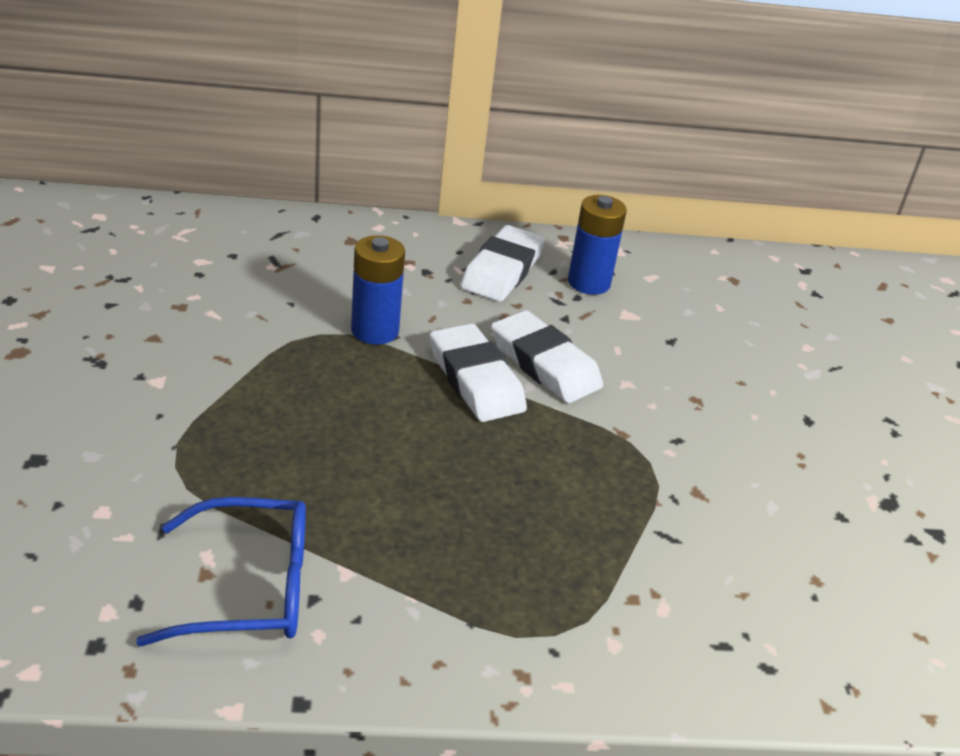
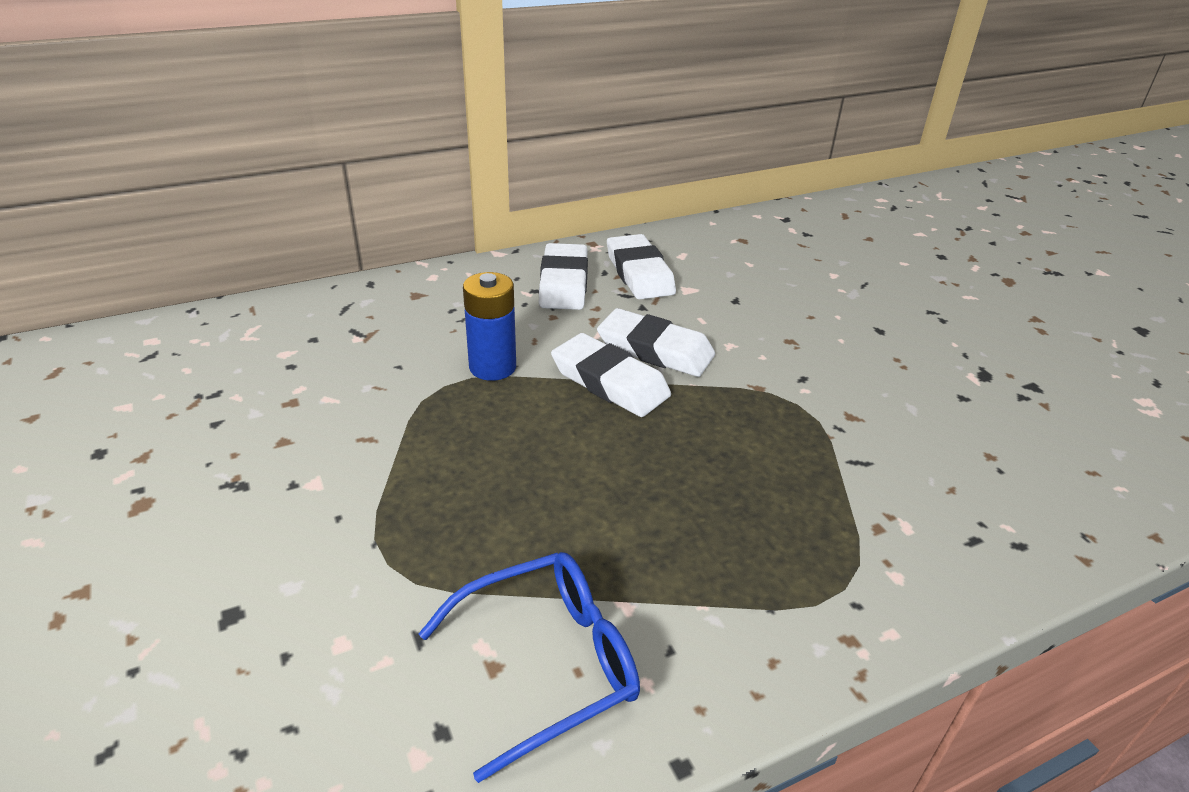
camera: 20 degrees left, 0 degrees up
(589, 283) = (639, 273): blue battery -> white eraser

